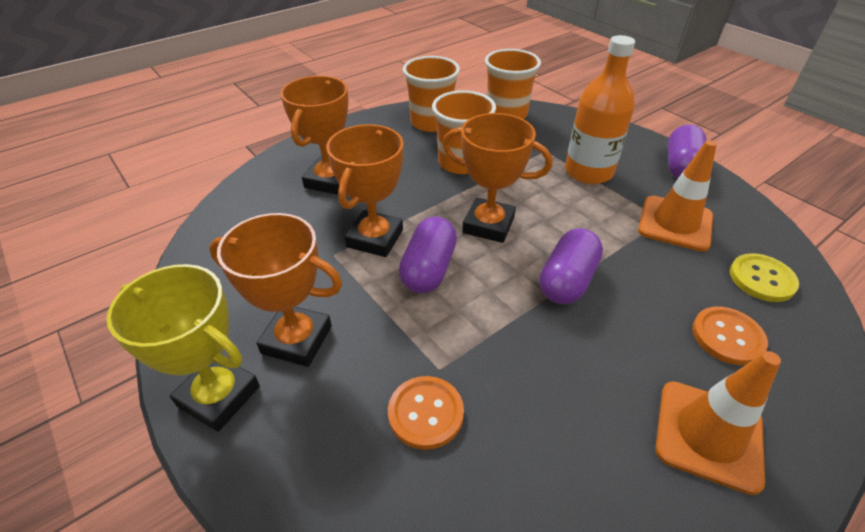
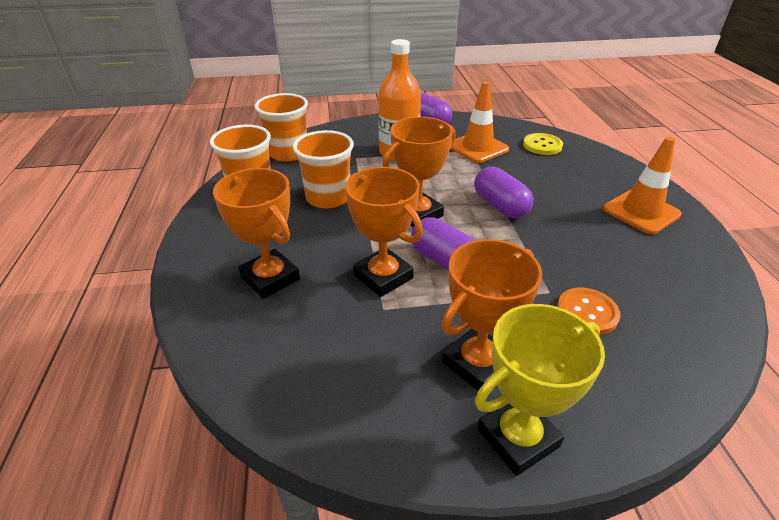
camera: 60 degrees left, 5 degrees down
(727, 337) = (578, 175): orange button -> none

